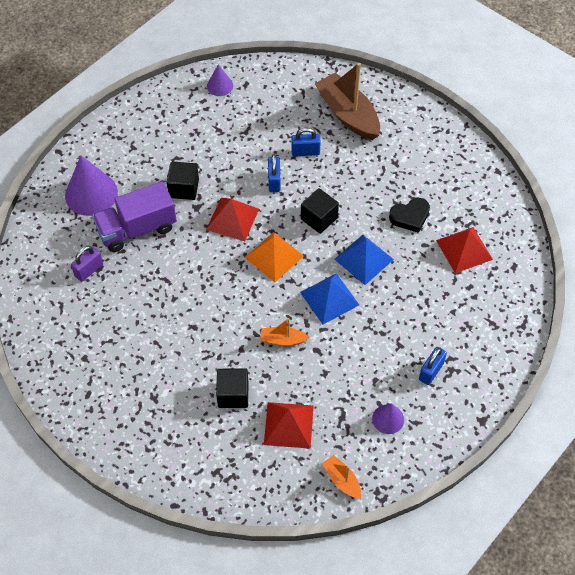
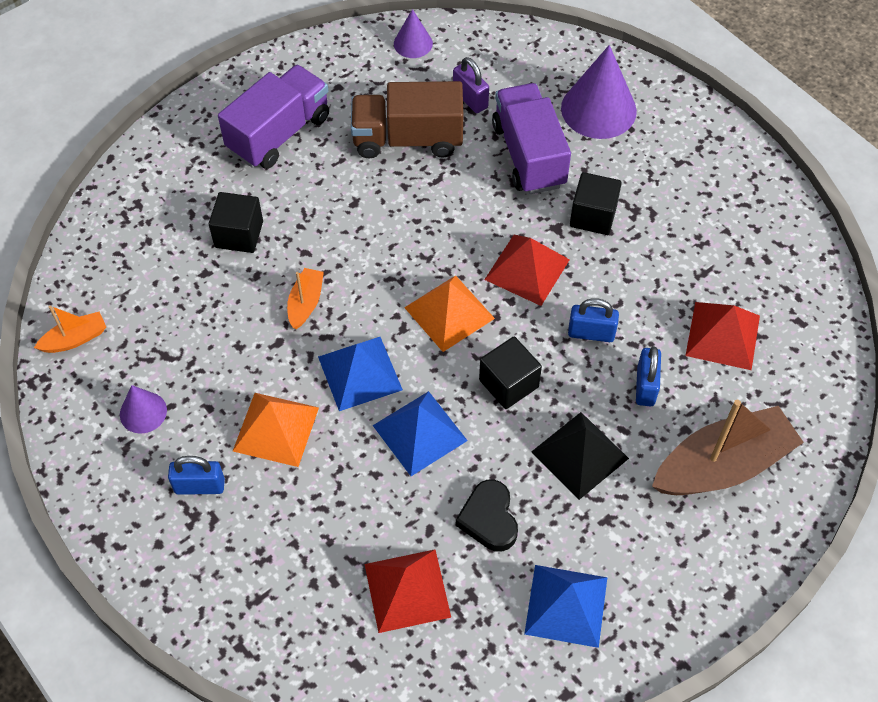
camera: 100 degrees right, 0 degrees up
(131, 303) = (407, 139): none -> brown truck
(135, 388) = (279, 133): none -> purple truck
(220, 86) = (797, 285): purple cone -> purple cone (413, 43)
(288, 425) = (175, 291): red pyramid -> red pyramid (723, 335)
(358, 179) = (580, 455): none -> black pyramid
(380, 337) = (276, 429): none -> orange pyramid
(431, 371) = (200, 486): blue padlock -> blue padlock turned 45 degrees counterclockwise
(450, 176) = (566, 605): none -> blue pyramid

